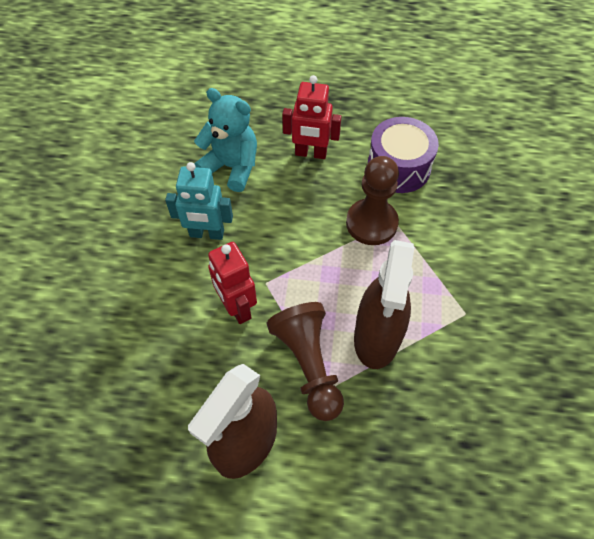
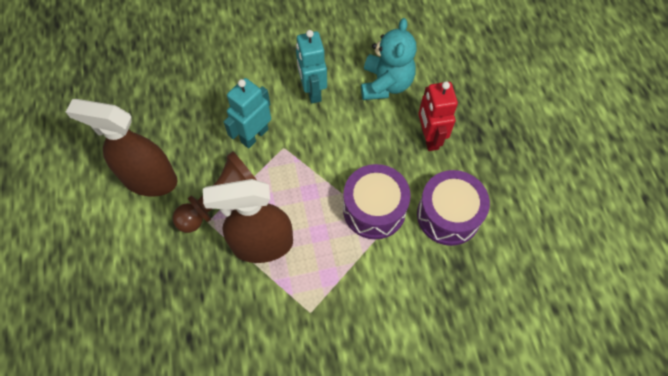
camera: 70 degrees right, 5 degrees up
(237, 308) = (254, 135): red robot -> turquoise robot
(371, 223) = (374, 209): brown pawn -> purple drum

